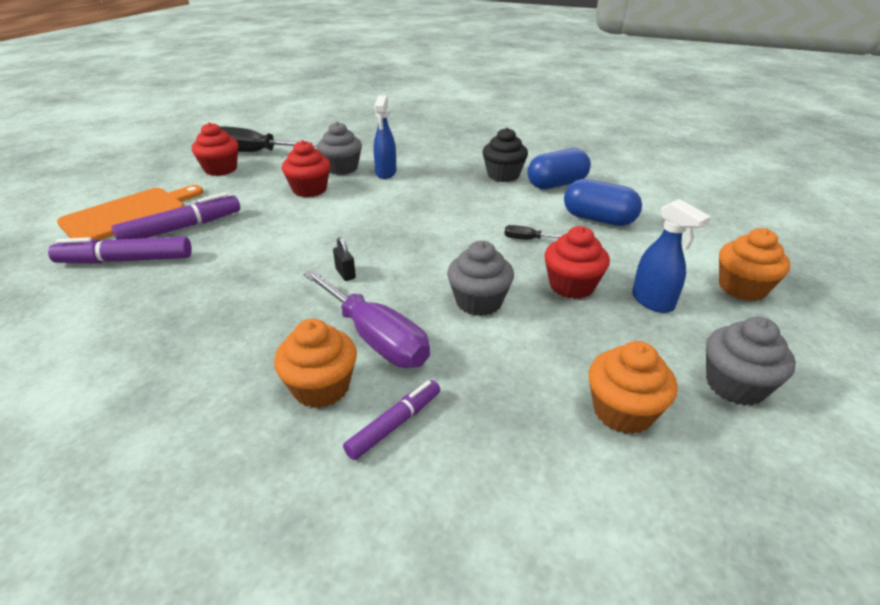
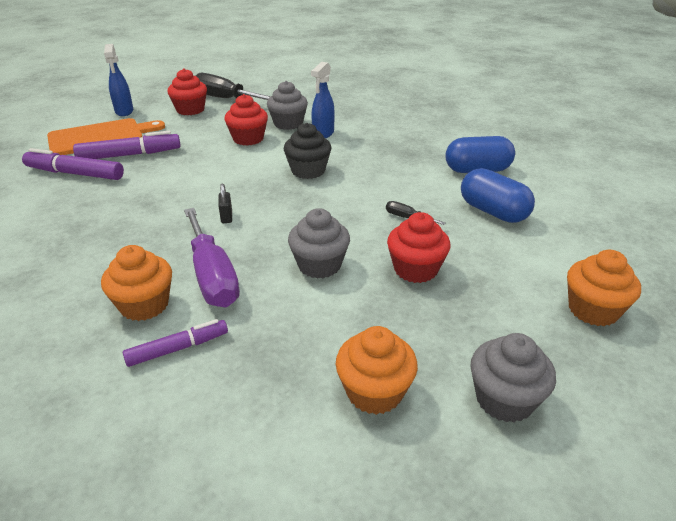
camera: 20 degrees right, 0 degrees up
(503, 175) = (430, 153): black cupcake -> black cupcake (308, 171)
(653, 302) = (484, 302): blue spray bottle -> blue spray bottle (124, 111)

